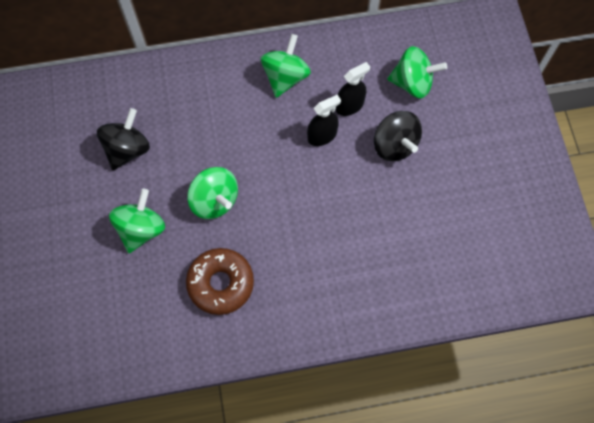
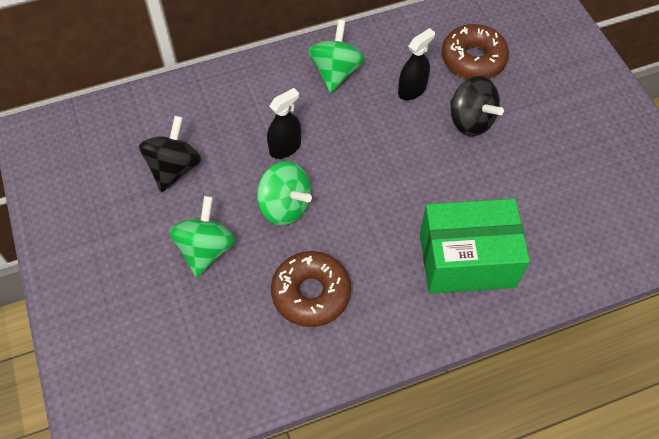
camera: 10 degrees left, 10 degrees down
(322, 136) = (389, 123): black spray bottle -> black spray bottle (285, 147)
(358, 276) = (467, 260): none -> green box
(412, 83) = (473, 59): green spinning top -> brown donut

